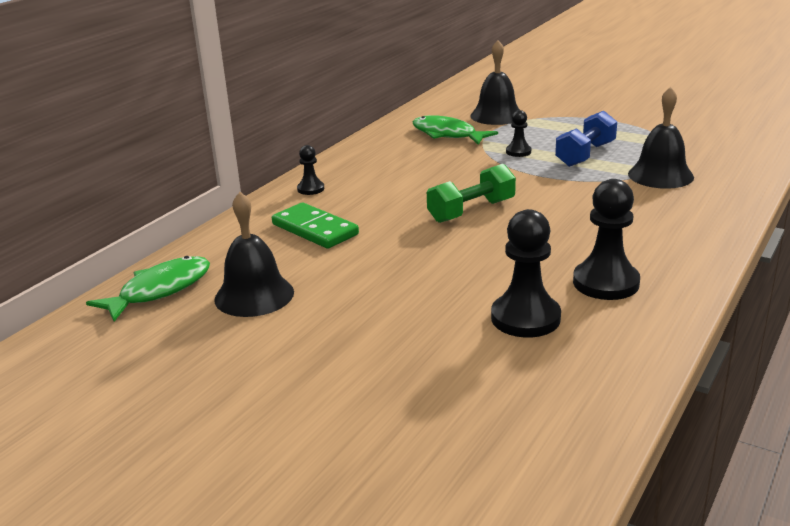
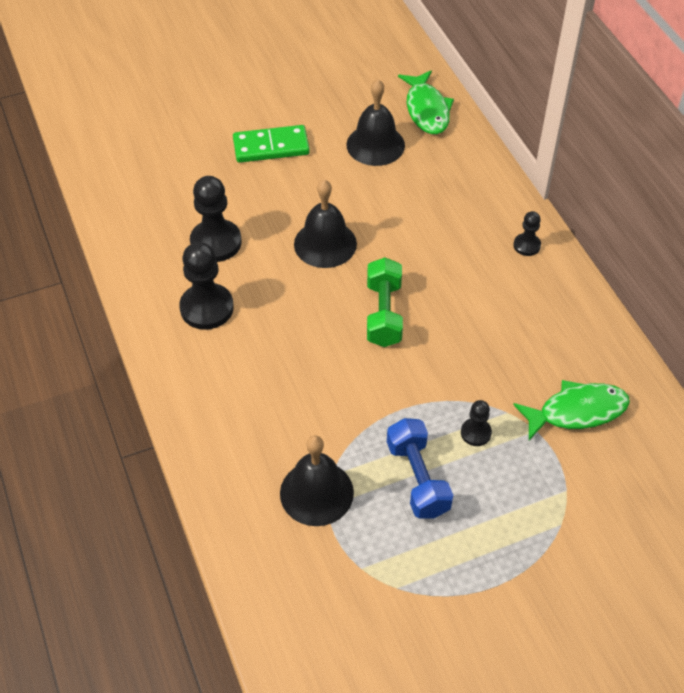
camera: 125 degrees right, 25 degrees up
(314, 229) = (444, 212): green domino -> green domino (271, 147)
(496, 115) = (600, 494): black bell -> black bell (325, 244)

